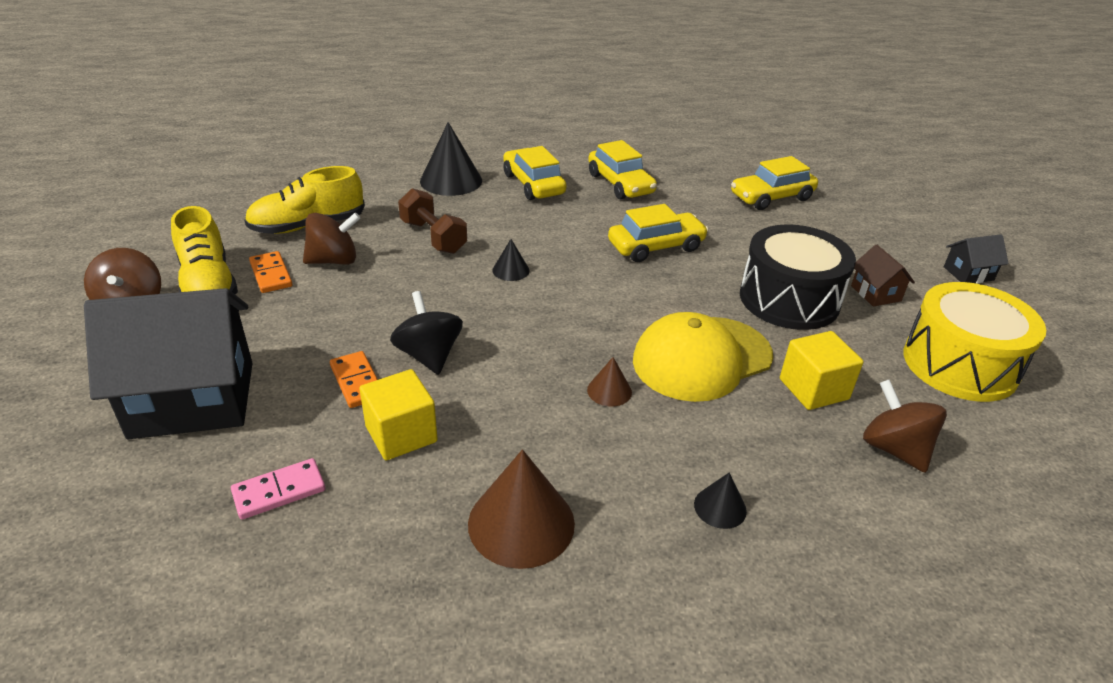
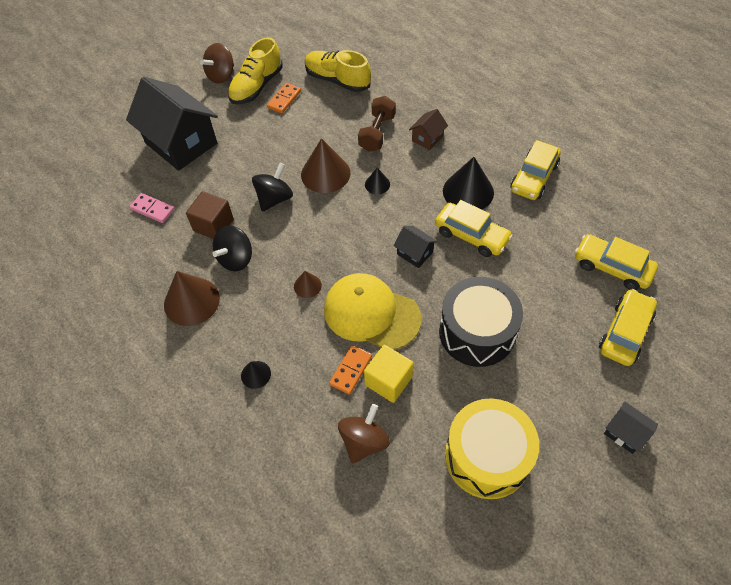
camera: 60 degrees right, 20 degrees up
(334, 260) = (317, 112): brown spinning top -> none
(357, 382) = (234, 186): orange domino -> orange domino (350, 370)
(401, 434) = (213, 225): yellow cube -> brown cube
(443, 298) = (325, 173): none -> brown cone
(451, 180) = (445, 100): black cone -> black cone (468, 191)
(491, 438) = (236, 259): none -> black spinning top
(533, 184) = (483, 137): yellow car -> yellow car (624, 332)
(642, 290) = (415, 253): none -> black house
(875, 293) = (533, 379): brown house -> brown house (427, 138)

